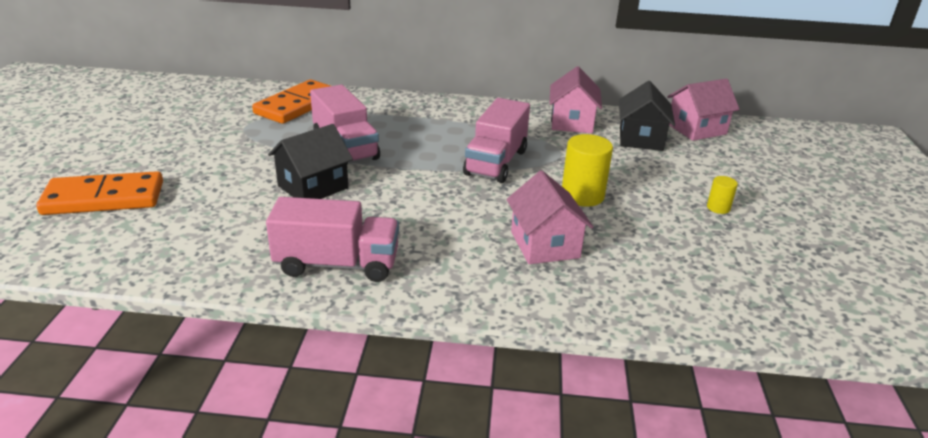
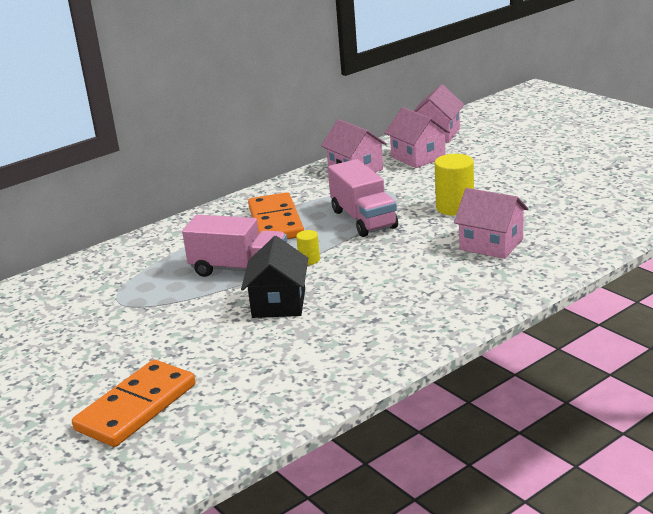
camera: 40 degrees left, 5 degrees down
(297, 105) = (124, 266): orange domino -> orange domino (275, 222)
(337, 264) = (403, 328): pink truck -> none
(641, 139) = (418, 157): black house -> pink house
(718, 208) = (535, 172): yellow cylinder -> yellow cylinder (309, 260)

